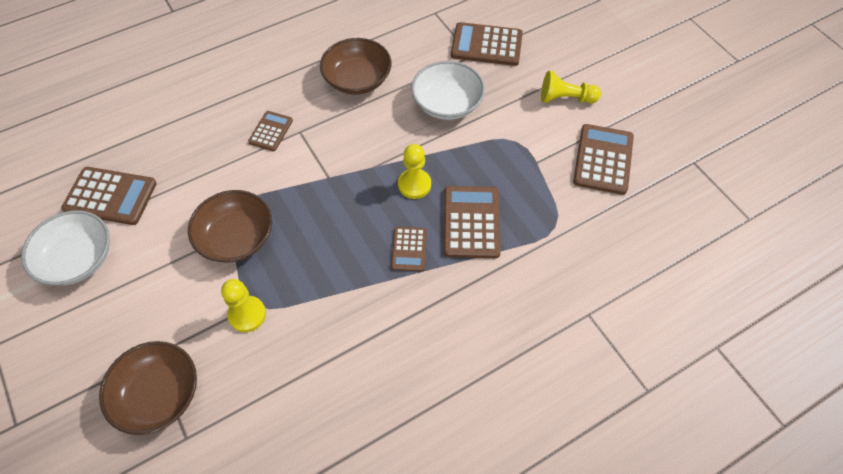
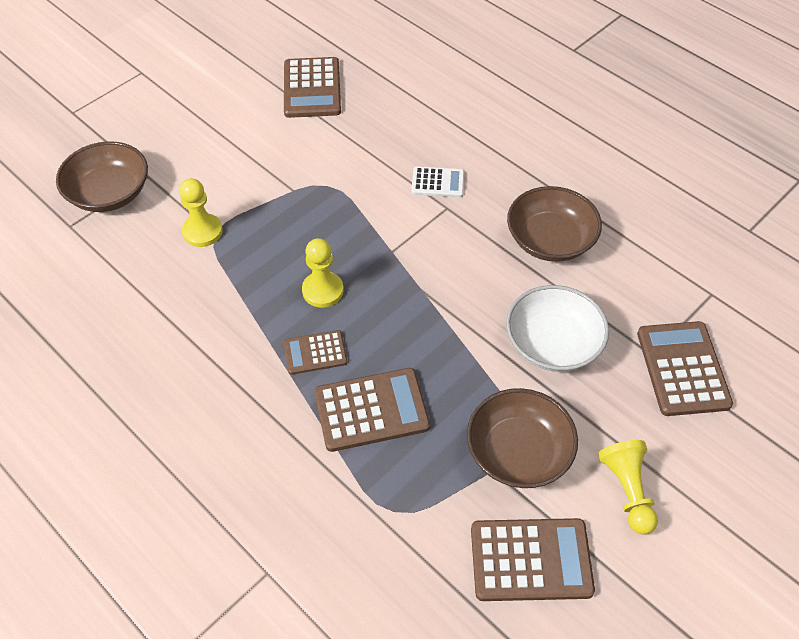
camera: 75 degrees right, 5 degrees down
(78, 259) = (237, 91): white bowl -> none
(236, 237) = (290, 196): brown bowl -> brown bowl (518, 452)
(270, 131) = (438, 182): brown calculator -> white calculator
(414, 185) = (409, 337): yellow pawn -> yellow pawn (323, 290)

